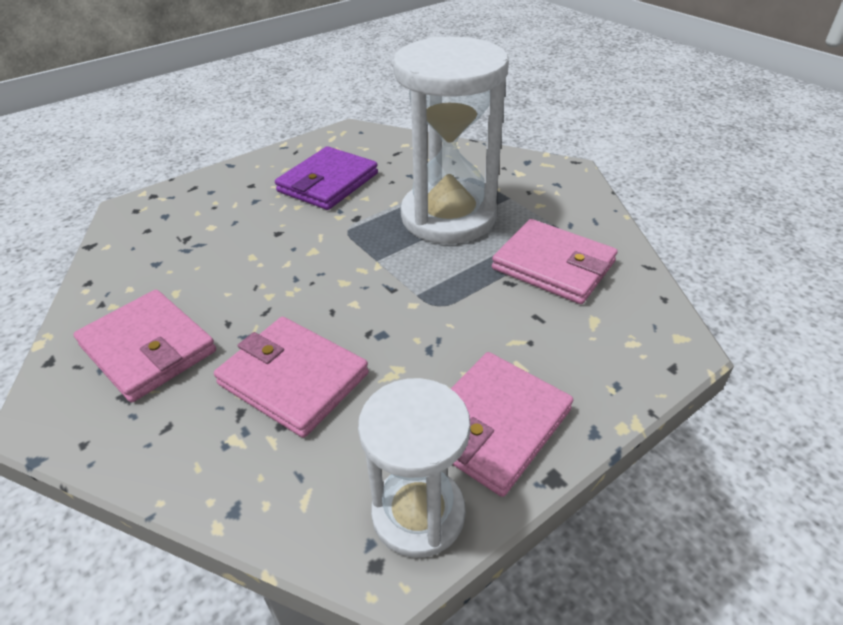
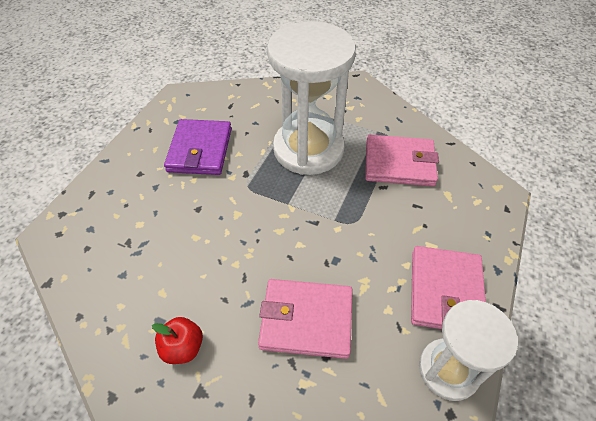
camera: 30 degrees left, 10 degrees up
(148, 348) = (183, 347): pink wallet -> red apple

